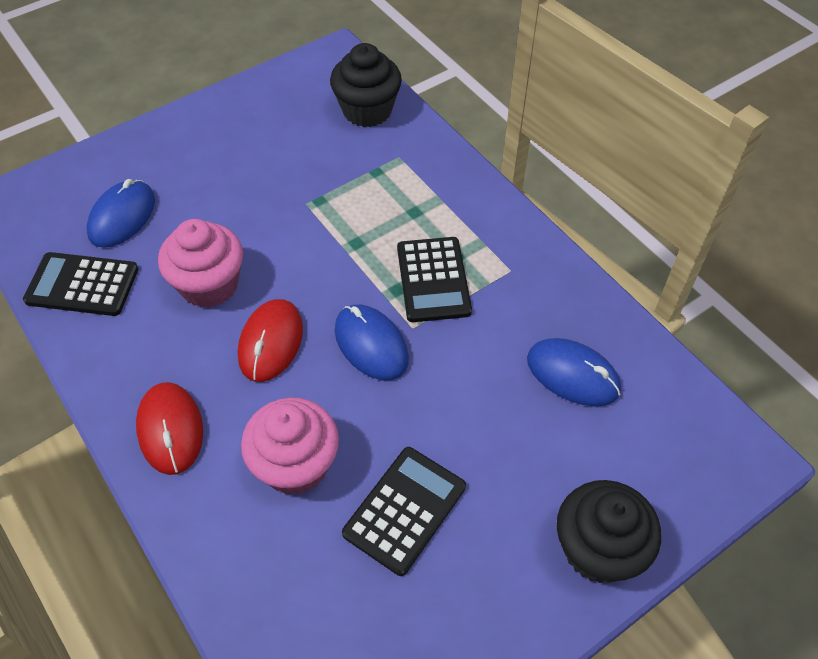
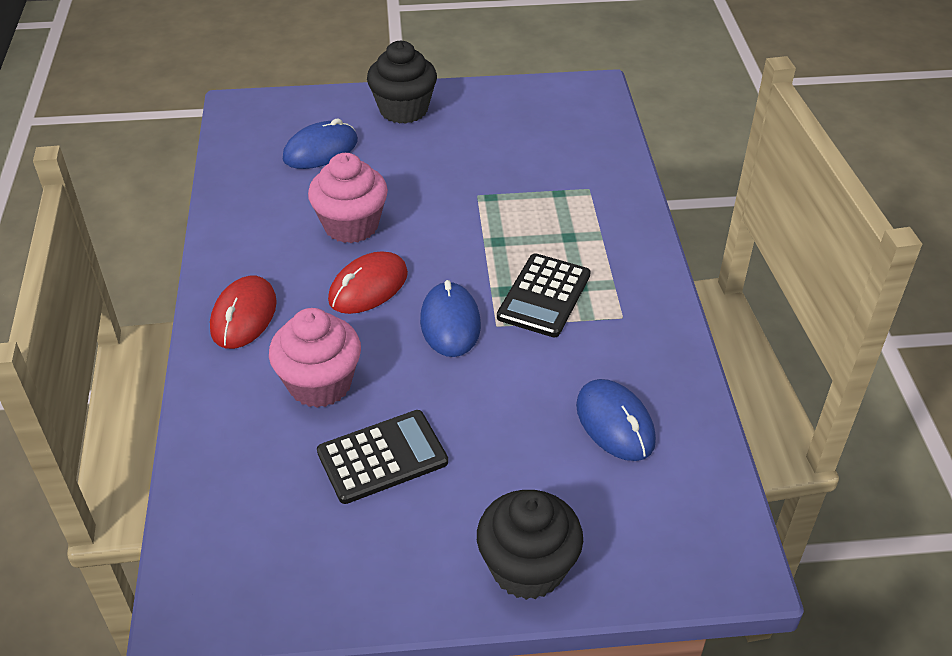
camera: 30 degrees right, 10 degrees down
(82, 285) = (254, 187): black calculator -> none
(367, 110) = (588, 142): black cupcake -> black cupcake (403, 109)

